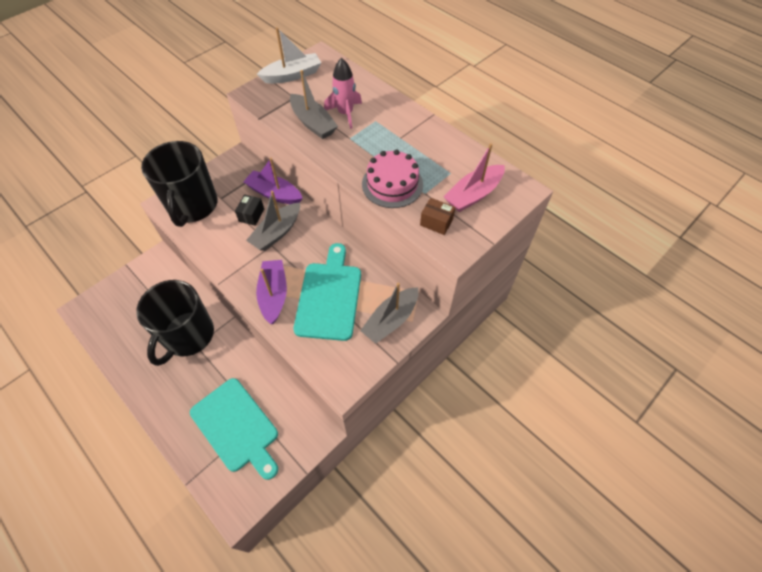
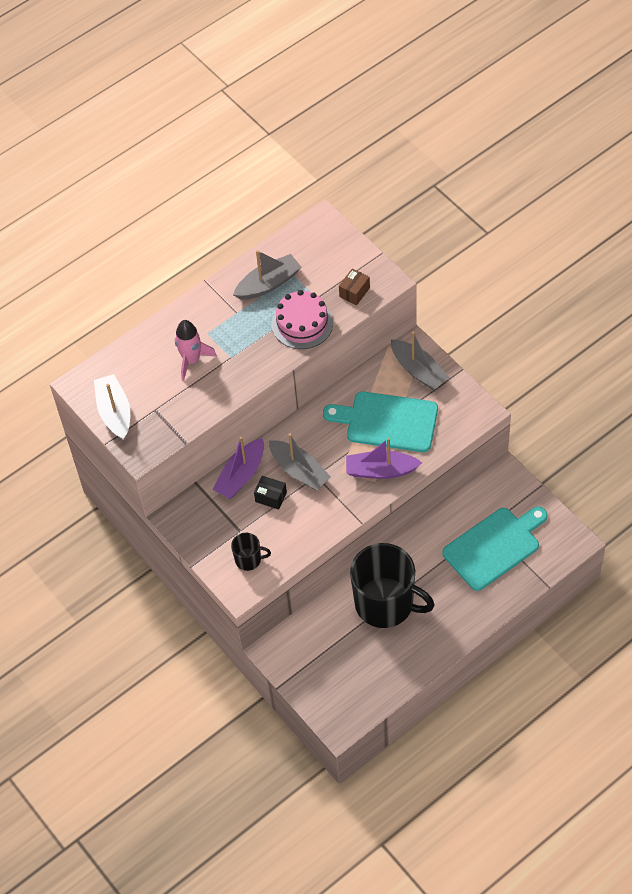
camera: 80 degrees left, 0 degrees up
(192, 206) = (249, 559): black mug -> black mug, size x0.44
(313, 123) = (202, 390): grey boat -> grey boat (268, 284)
(473, 194) = (323, 259): pink boat -> none

